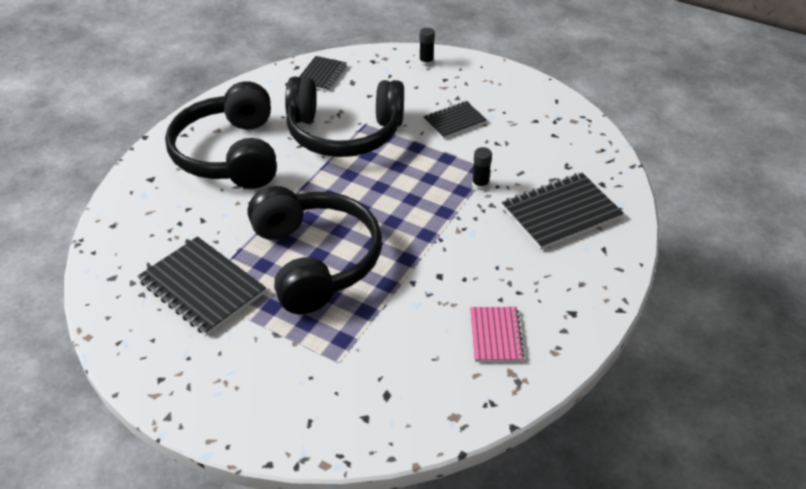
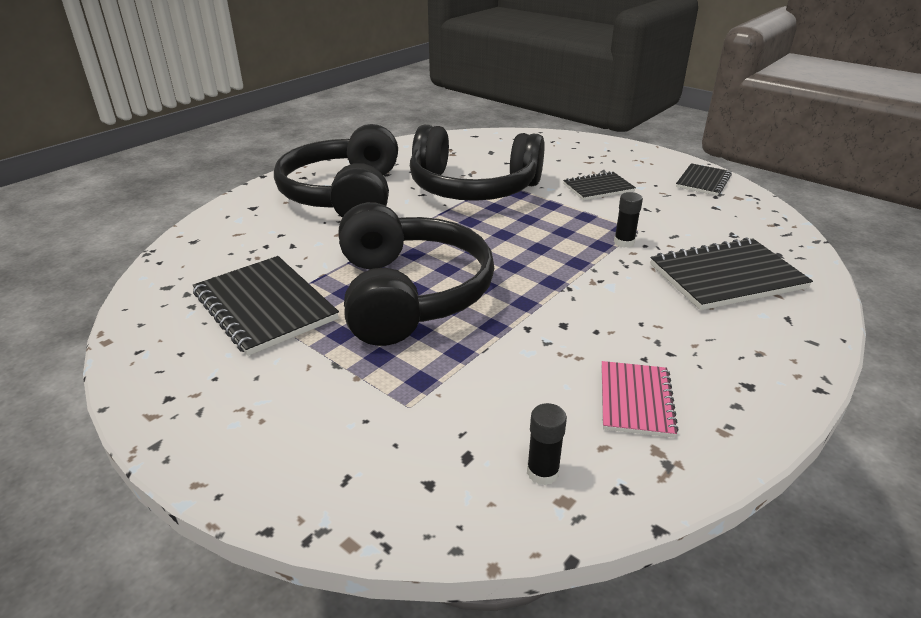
camera: 10 degrees right, 10 degrees down
(321, 75) = (460, 145): black notebook -> black notebook (703, 181)
(426, 62) = (572, 143): black glue stick -> black glue stick (542, 472)

